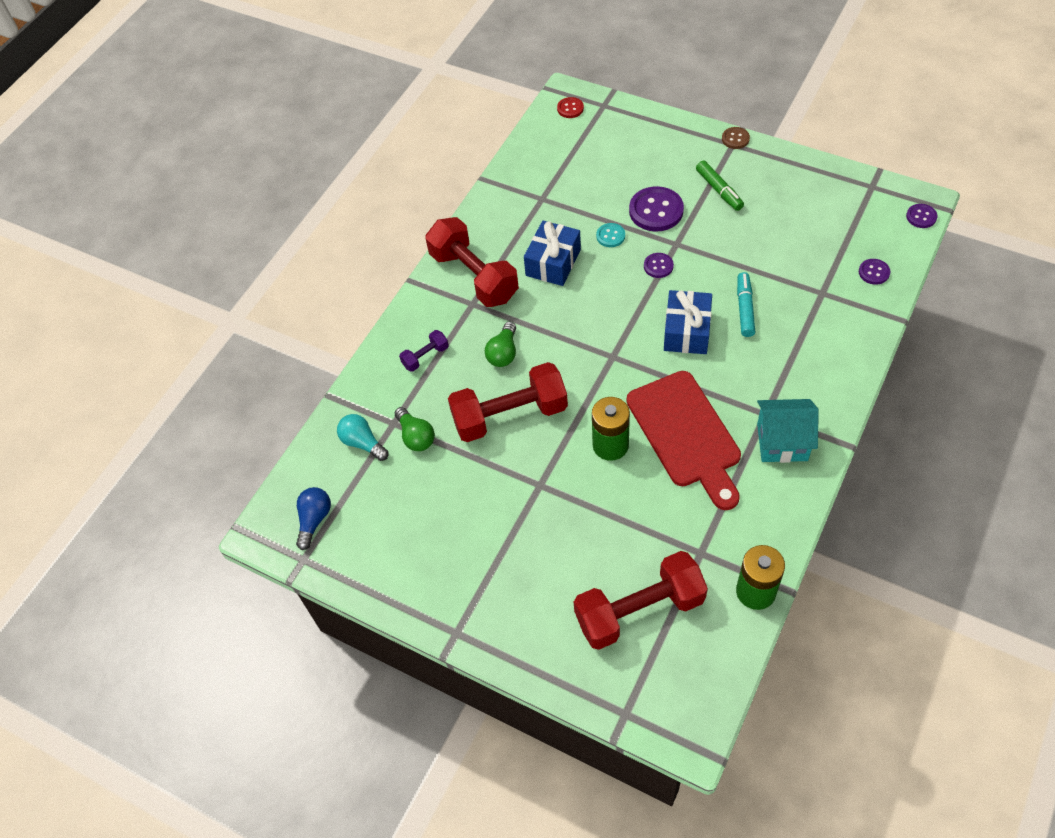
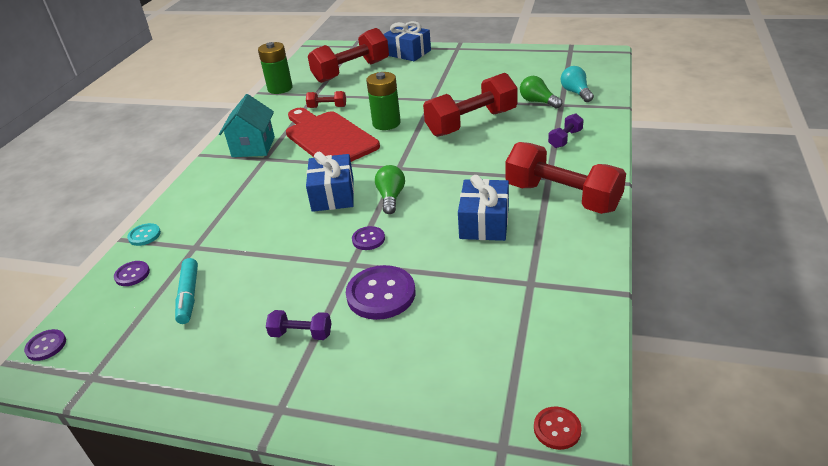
camera: 165 degrees right, 20 degrees down
(314, 520) = (578, 62): blue light bulb -> none
(362, 443) = (576, 93): turquoise light bulb -> turquoise light bulb turned 135 degrees counterclockwise
(503, 353) = (497, 153): green light bulb -> green light bulb (391, 197)
(538, 646) = (408, 53): none -> blue gift
(610, 236) = (429, 258): turquoise button -> turquoise button (144, 235)
(684, 510) = (327, 107): none -> red dumbbell
(719, 190) = (301, 334): green marker -> purple dumbbell
(735, 139) = (275, 419): brown button -> none
(745, 308) = (276, 220): turquoise marker -> turquoise marker (189, 296)
(782, 442) = (253, 147): turquoise house -> turquoise house turned 75 degrees counterclockwise

